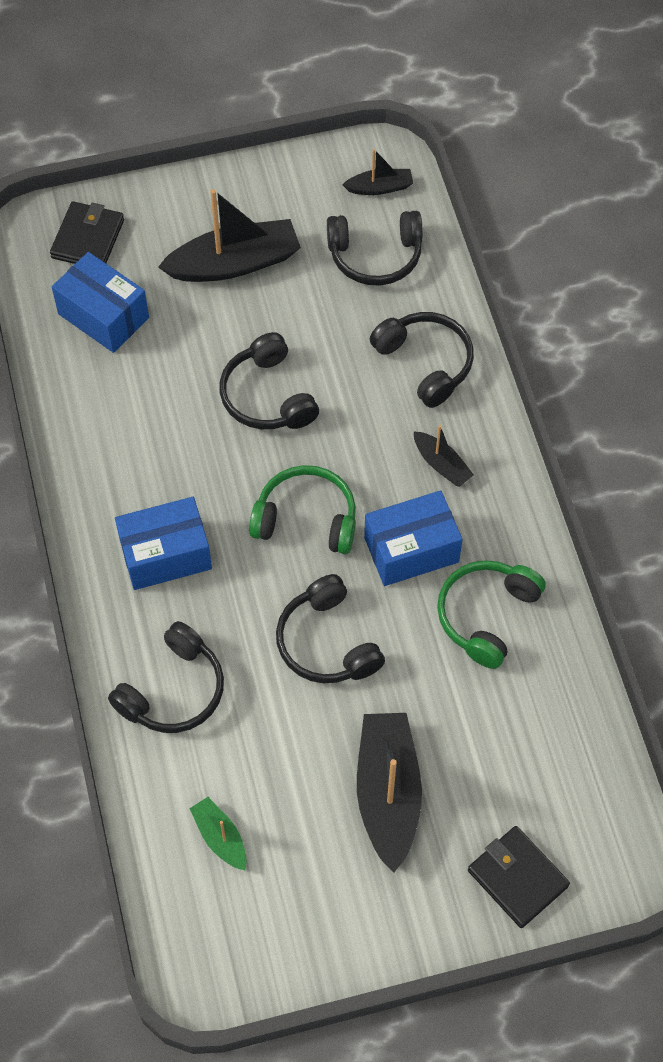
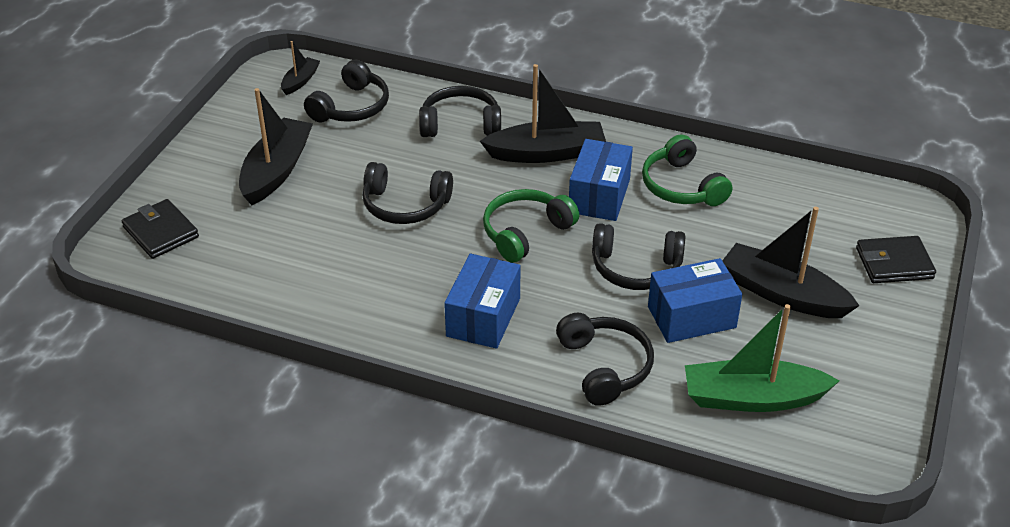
camera: 55 degrees left, 20 degrees down
(103, 316) = (238, 255): blue box -> blue box (691, 317)
(220, 837) = (752, 398): green boat -> green boat, size x1.96
(441, 464) = (546, 153): black boat -> black boat, size x1.96

